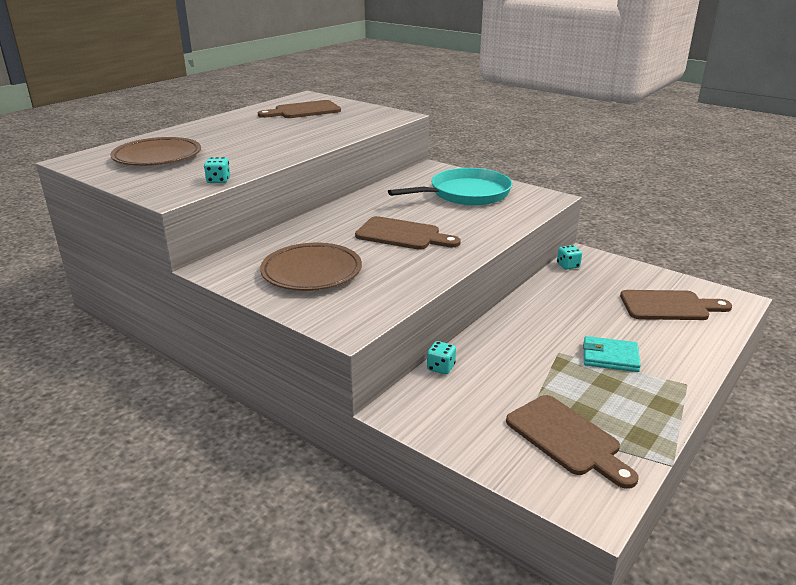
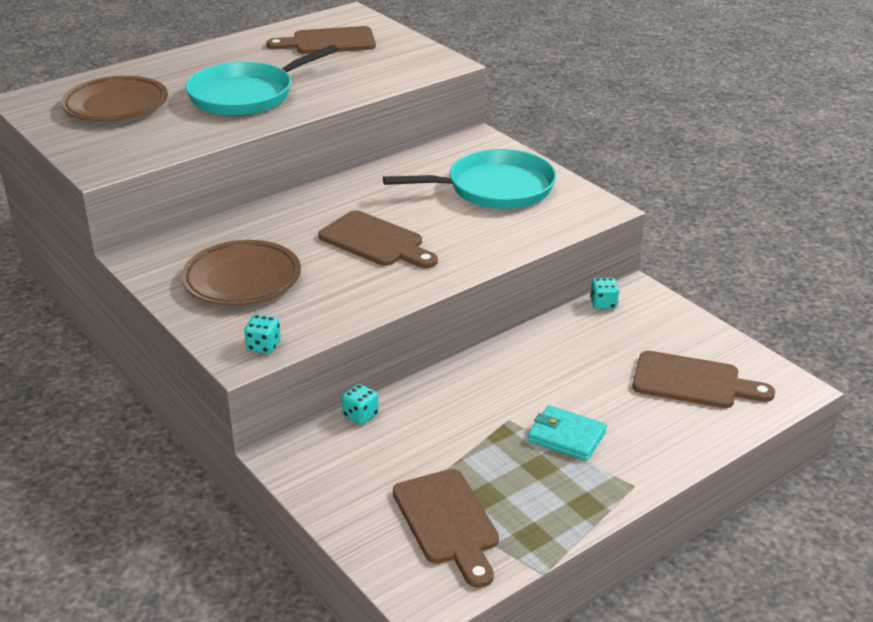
camera: 15 degrees right, 5 degrees up
(218, 180) = (165, 151): turquoise dice -> turquoise dice (263, 346)
(262, 143) = (246, 95): none -> turquoise pan

